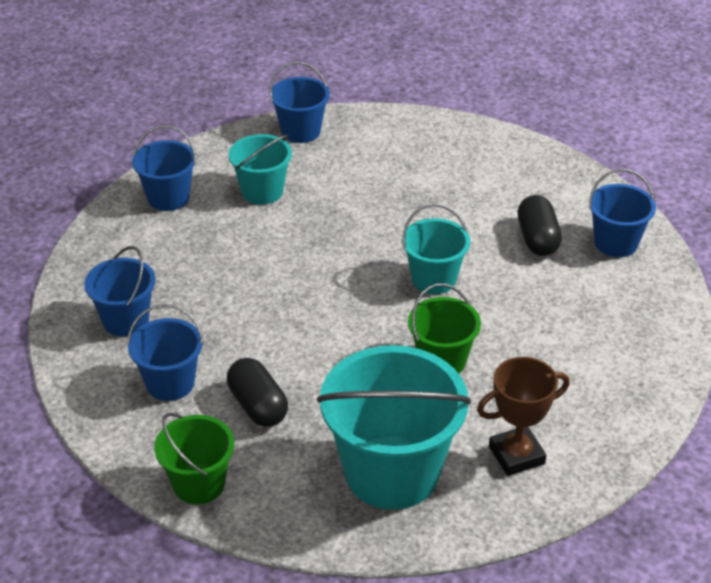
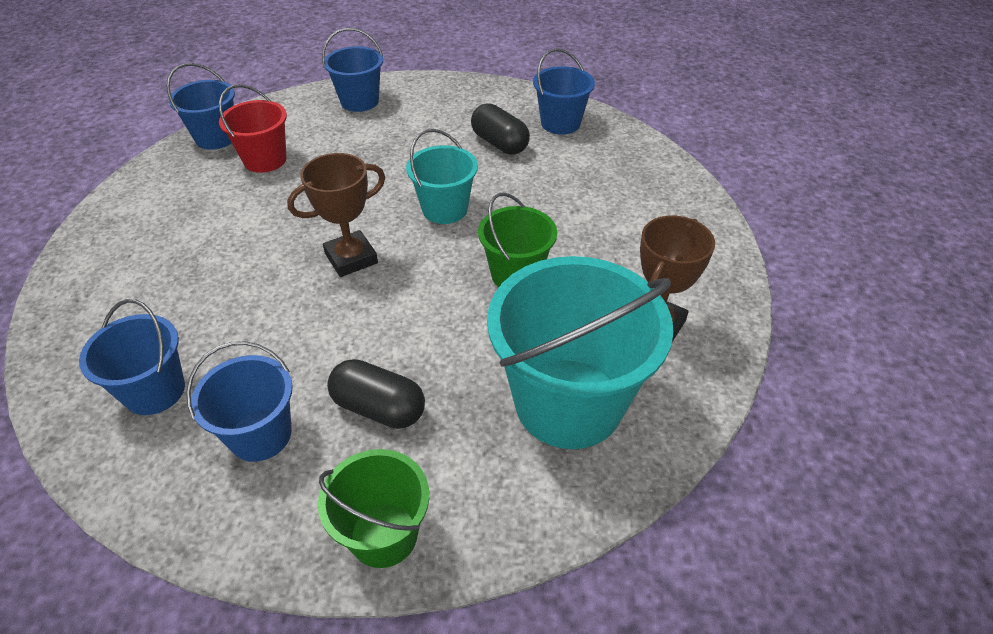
camera: 35 degrees left, 5 degrees up
(168, 197) = (117, 245): blue bucket -> blue bucket (359, 101)
(262, 191) = (217, 201): turquoise bucket -> none
(324, 169) = (265, 160): none -> red bucket
(325, 286) = (351, 258): none -> brown trophy

